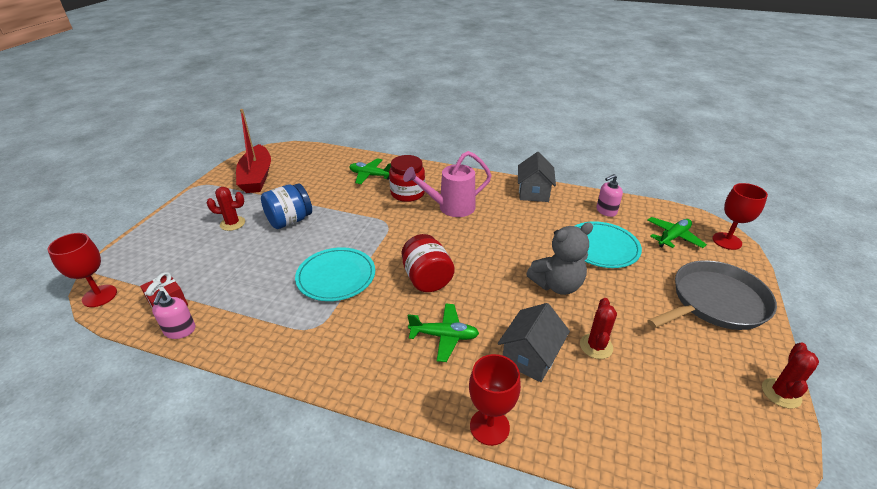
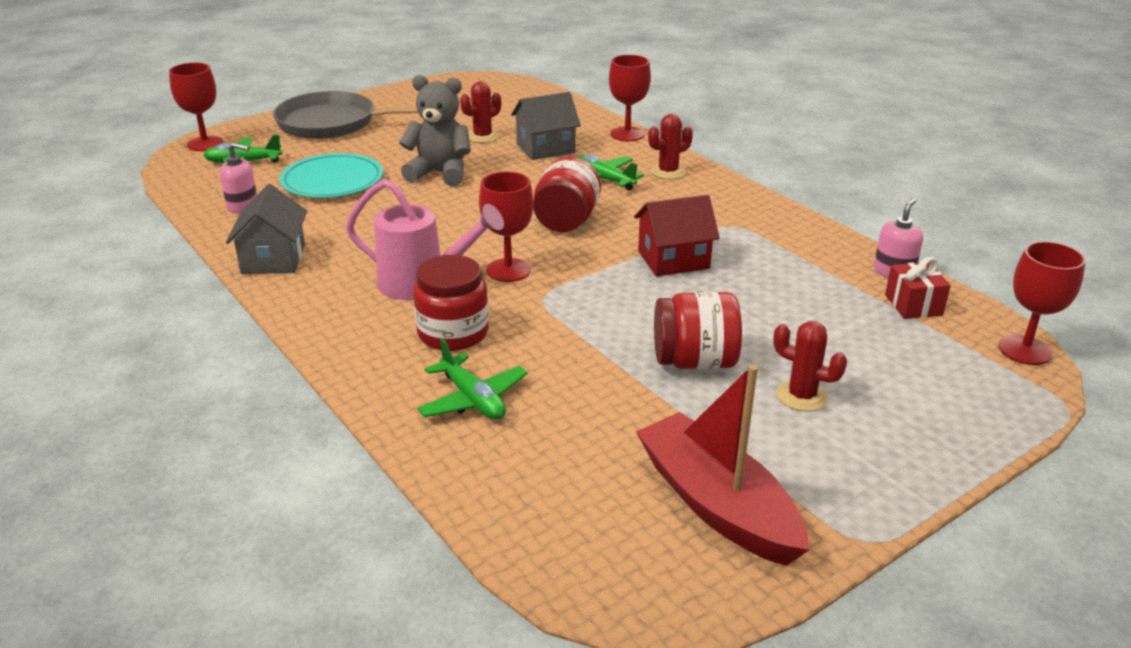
camera: 145 degrees left, 5 degrees down
(257, 177) = (717, 504): red boat -> red boat turned 60 degrees counterclockwise
(290, 221) = (694, 361): blue jar -> red jar
(336, 277) = (673, 260): turquoise plate -> red house
(421, 231) = (508, 270): none -> red goblet
(533, 192) = (273, 259): grey house -> grey house turned 45 degrees counterclockwise
(781, 393) = (404, 88): red cactus -> red cactus (668, 172)

